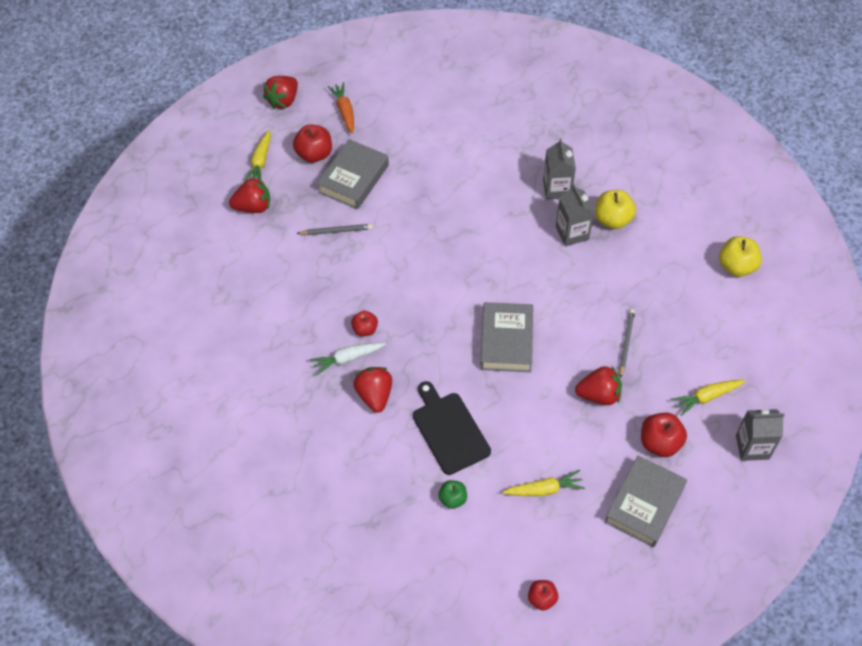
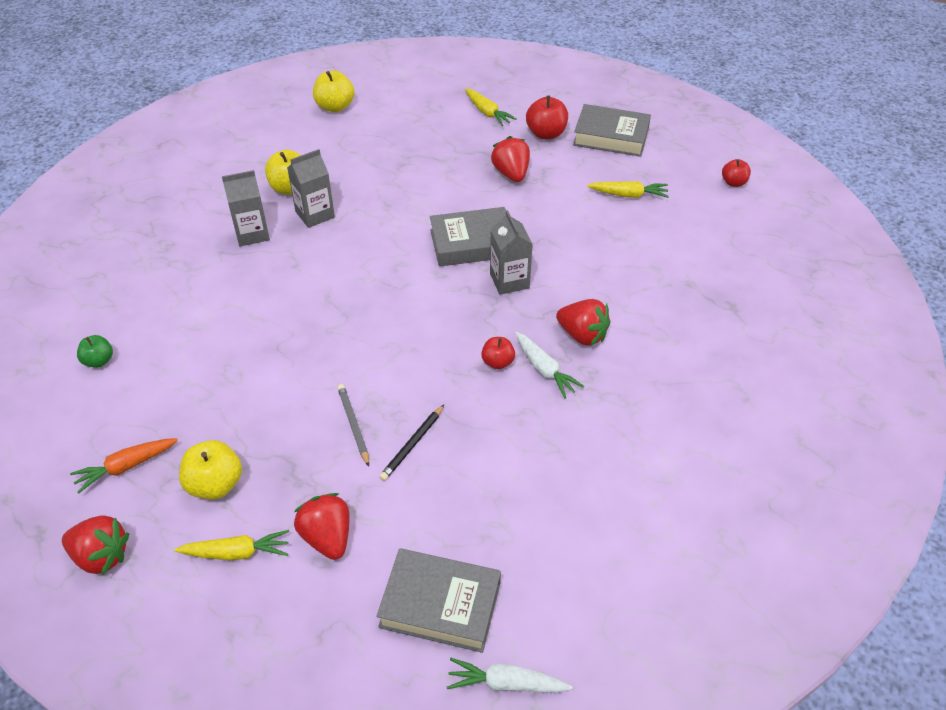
camera: 105 degrees left, 10 degrees down
(123, 279) = (506, 683): none -> white carrot
(307, 262) = (412, 444): none -> black pencil
(314, 154) = (215, 484): red apple -> yellow apple
(353, 178) = (258, 426): grey book -> grey book (440, 604)
(374, 395) = (582, 335): red strawberry -> red strawberry turned 120 degrees counterclockwise
(449, 430) = (597, 268): black cutting board -> none
(452, 499) = (672, 253): green apple -> green apple (99, 361)
(544, 489) = (628, 195): yellow carrot -> yellow carrot turned 120 degrees clockwise
(626, 343) = (445, 163): grey pencil -> none
(752, 447) = (526, 86): grey carton -> grey carton (509, 281)

